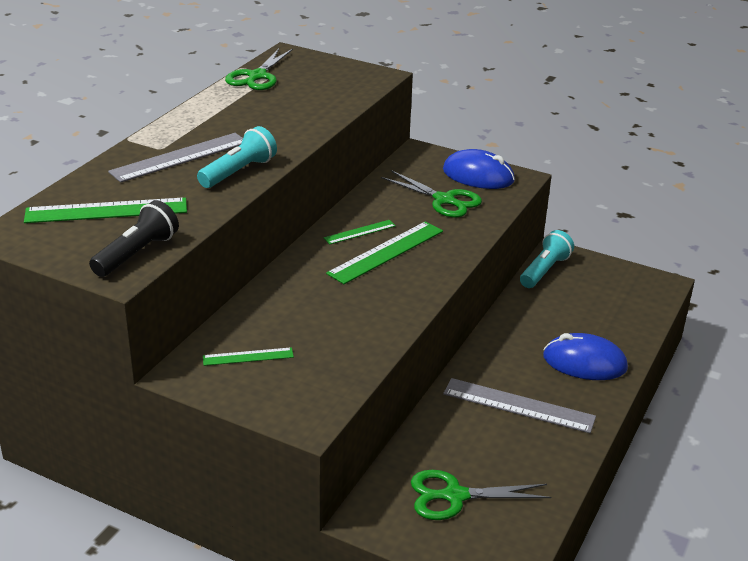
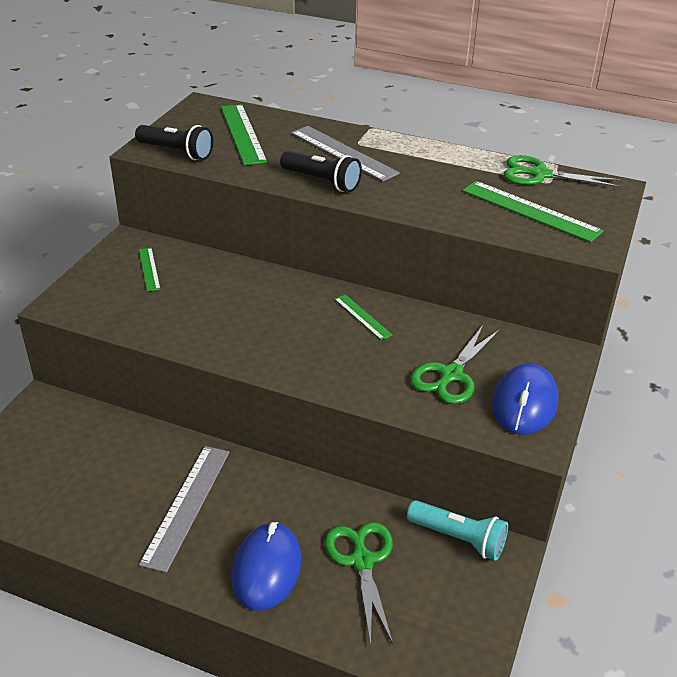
camera: 85 degrees right, 5 degrees up
(239, 172) = (322, 182): turquoise flashlight -> black flashlight
(386, 252) = (326, 336): green ruler -> green ruler (530, 211)
(455, 496) = (58, 457): green scissors -> green scissors (362, 561)

